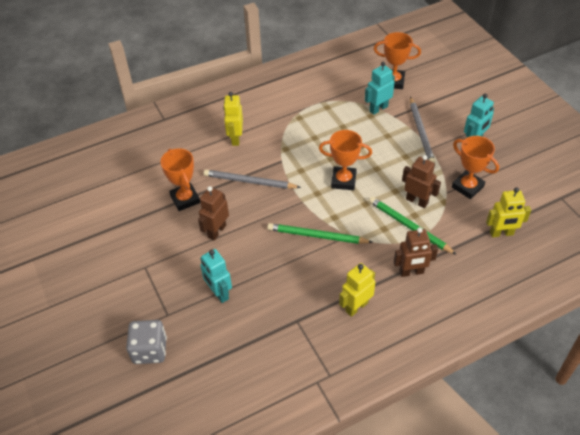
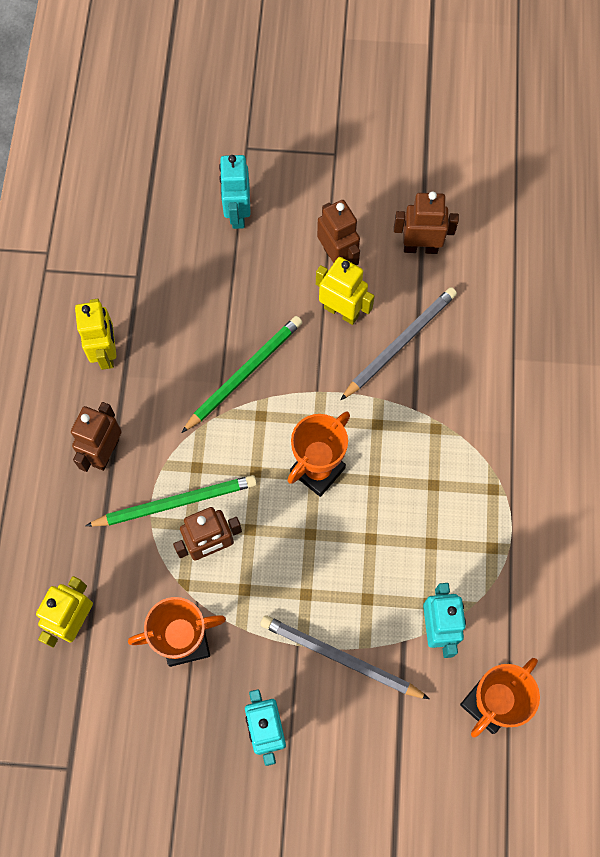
camera: 120 degrees right, 20 degrees up
(150, 350) = (211, 111): grey dice -> none
(185, 199) = (420, 247): orange trophy -> brown robot
(219, 293) = (237, 214): turquoise robot -> turquoise robot turned 90 degrees counterclockwise
(235, 138) = (502, 370): yellow robot -> yellow robot (341, 311)

